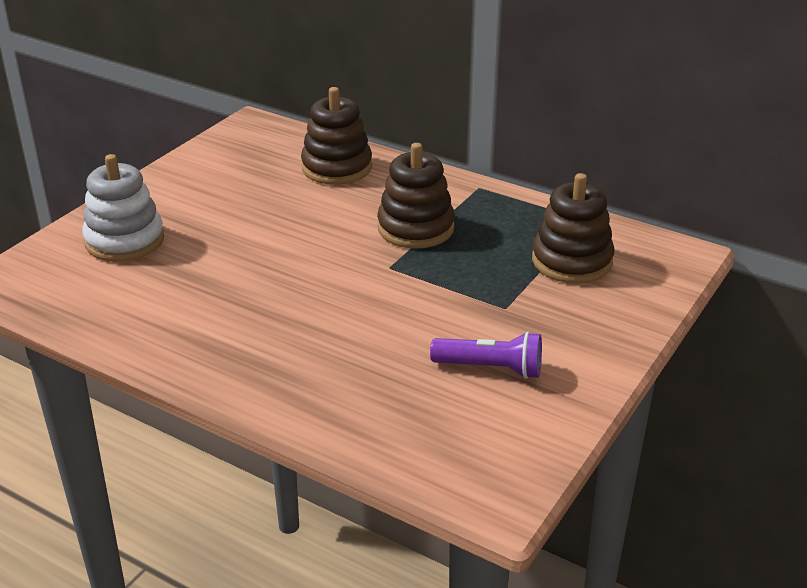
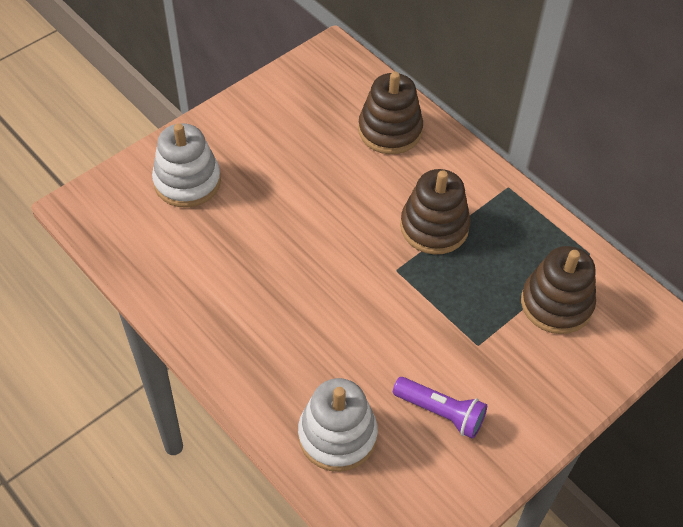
camera: 15 degrees right, 20 degrees up
(381, 411) = (337, 435): none -> white stacking toy

